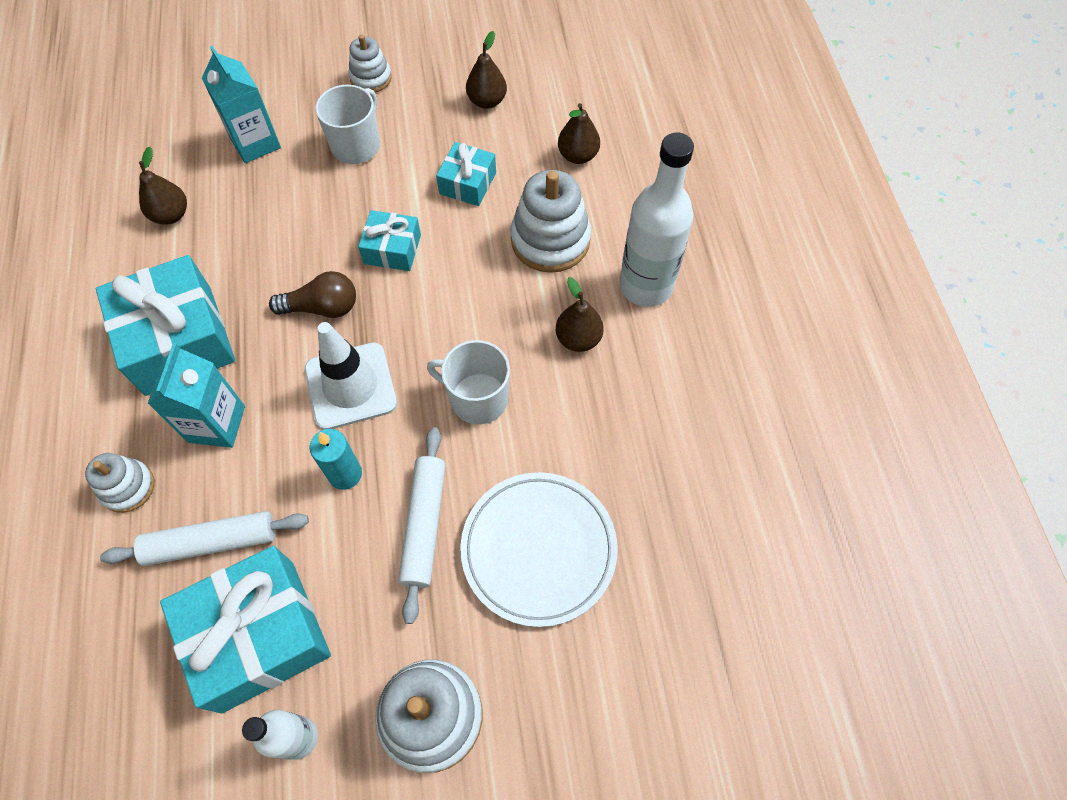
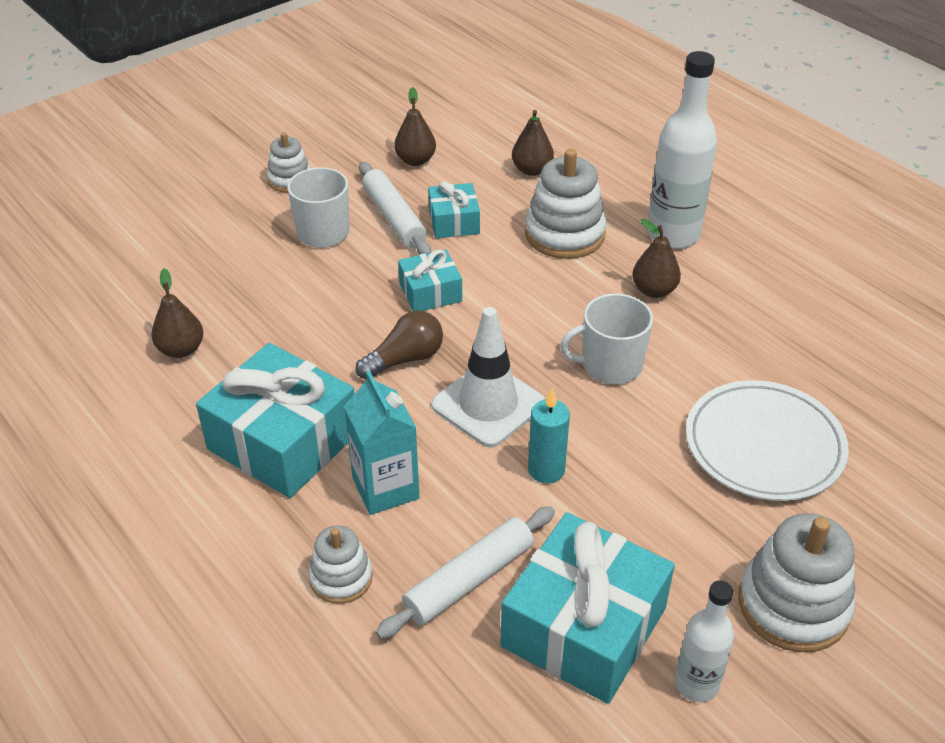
camera: 30 degrees left, 20 degrees down
(255, 143) = (218, 264): turquoise carton -> none
(424, 525) = (653, 474): white rolling pin -> white rolling pin (394, 218)

